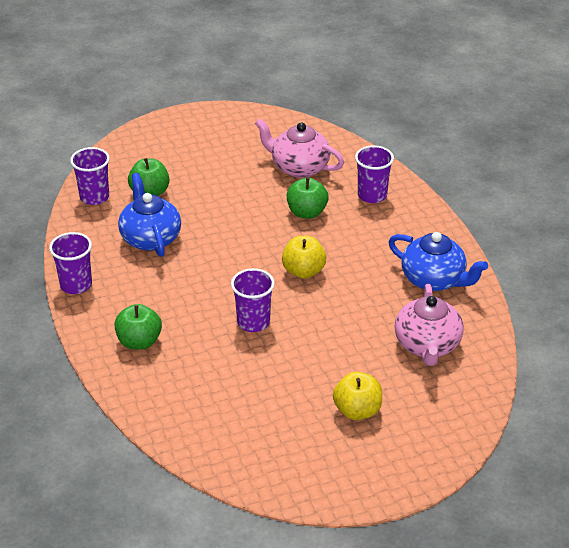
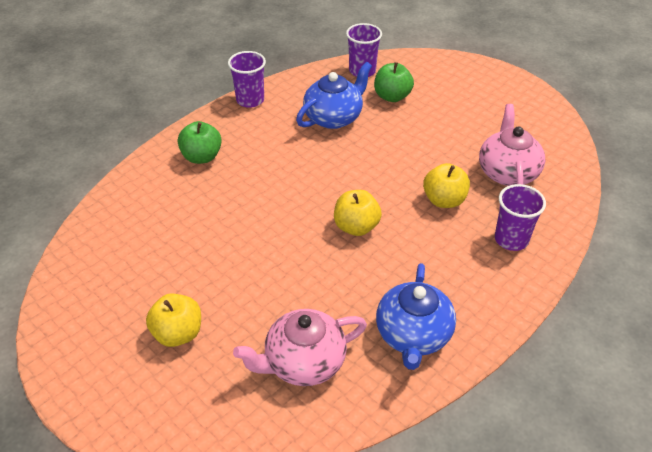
camera: 65 degrees right, 5 degrees up
(253, 322) = (264, 217): purple cup -> none
(307, 212) = (444, 200): green apple -> yellow apple

